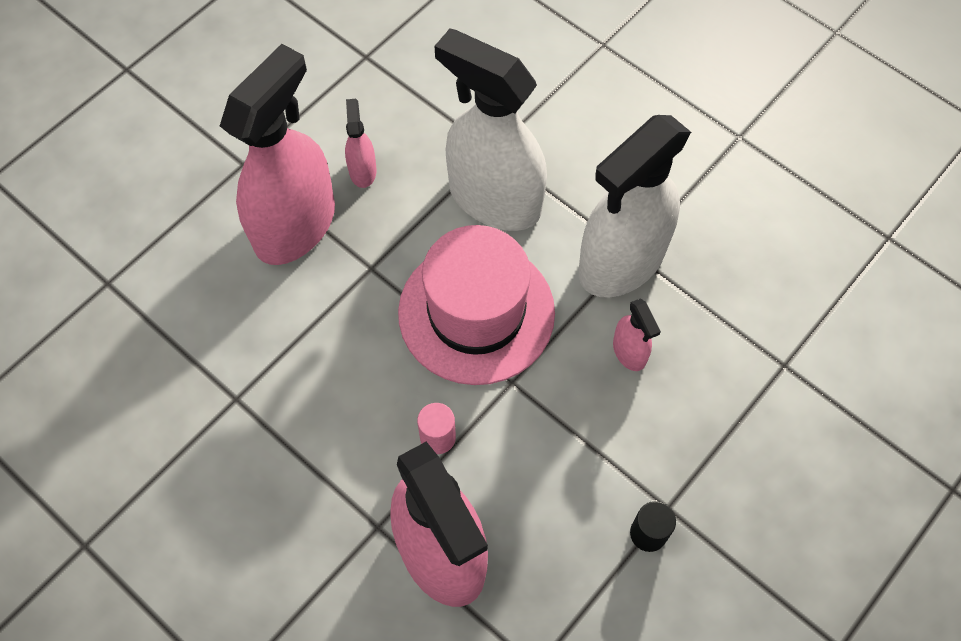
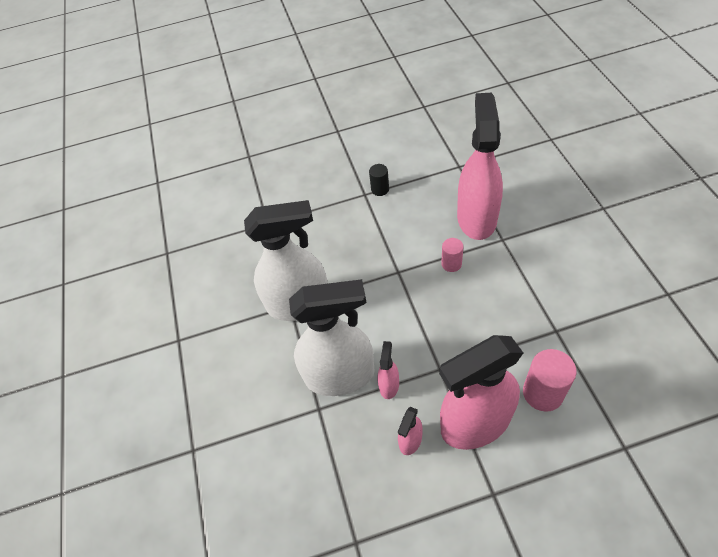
camera: 140 degrees left, 10 degrees down
(225, 301) = (543, 393): none -> pink cylinder
(476, 312) = (394, 314): pink hat -> none
(494, 199) = (340, 375): white spray bottle -> white spray bottle turned 75 degrees counterclockwise
(629, 352) = (331, 259): pink spray bottle -> pink spray bottle (389, 385)

